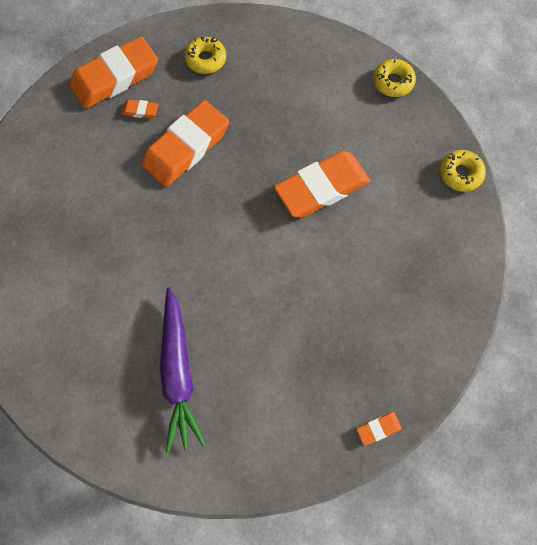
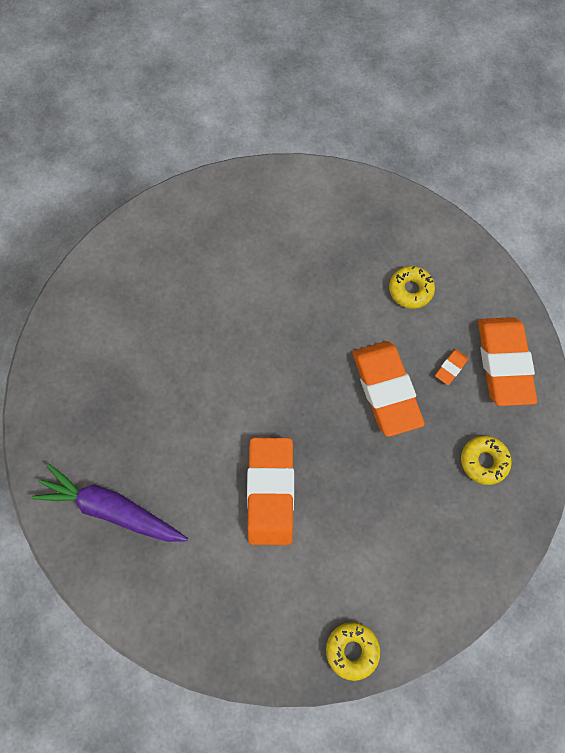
camera: 120 degrees right, 0 degrees up
(178, 372) = (180, 283): purple carrot -> purple carrot (111, 508)
(378, 428) = (35, 406): orange eraser -> none
(460, 174) = (202, 646): yellow donut -> yellow donut (410, 290)

